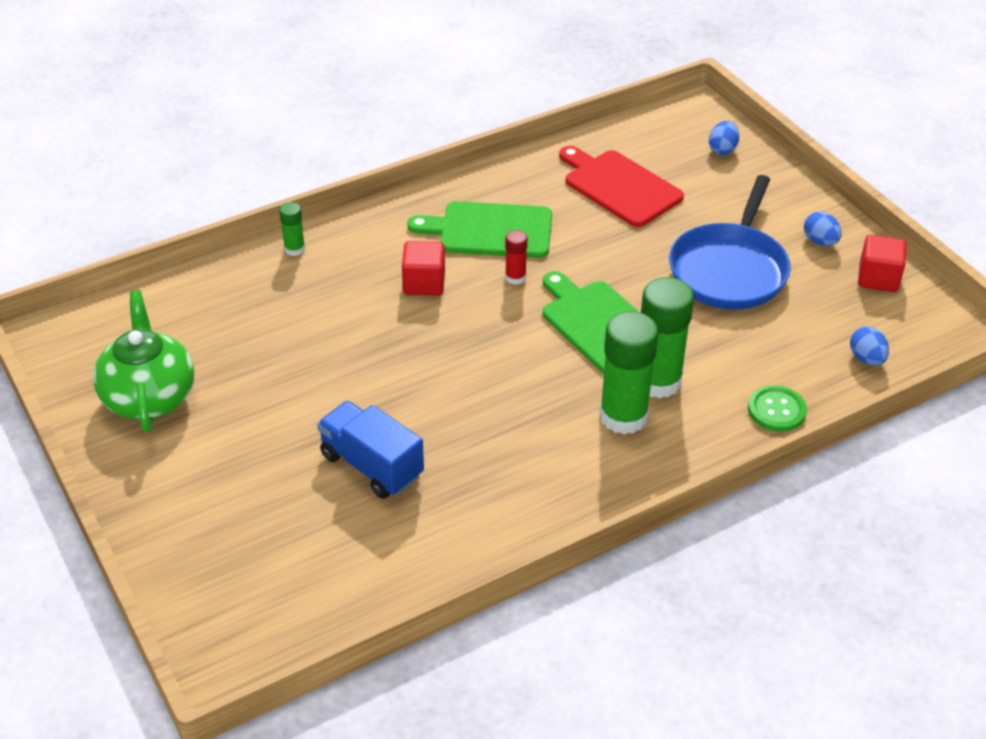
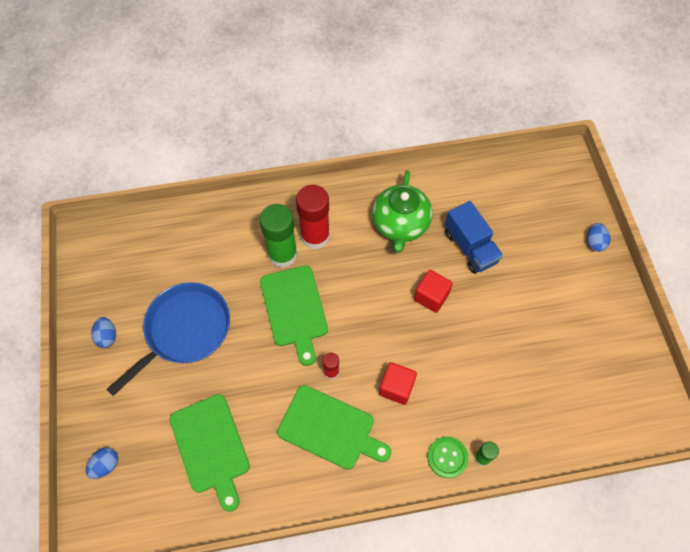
camera: 160 degrees left, 20 degrees up
(149, 397) = (599, 341): green teapot -> green teapot (400, 225)
(619, 187) = (211, 447): red cutting board -> green cutting board
(623, 416) = (315, 236): green glue stick -> red glue stick
(776, 410) = (227, 213): green button -> green button (447, 457)
(866, 359) = (152, 232): blue egg -> blue egg (594, 242)
(878, 278) = (96, 291): red cube -> red cube (431, 296)

